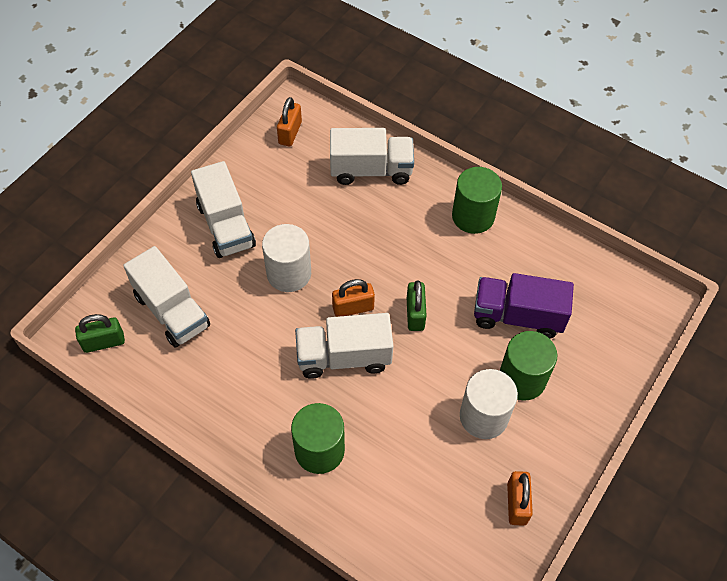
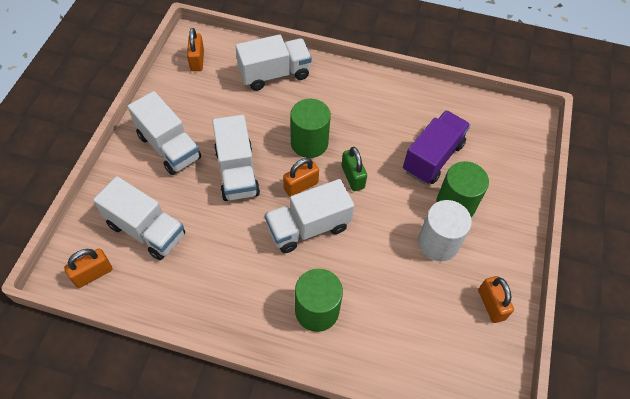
camera: 20 degrees left, 0 degrees up
(104, 342) = (93, 274): green padlock -> orange padlock
(289, 273) = (237, 172): white cylinder -> white truck
(473, 216) = (368, 90): green cylinder -> green cylinder (309, 143)
(517, 316) = (432, 157): purple truck -> purple truck turned 135 degrees clockwise

